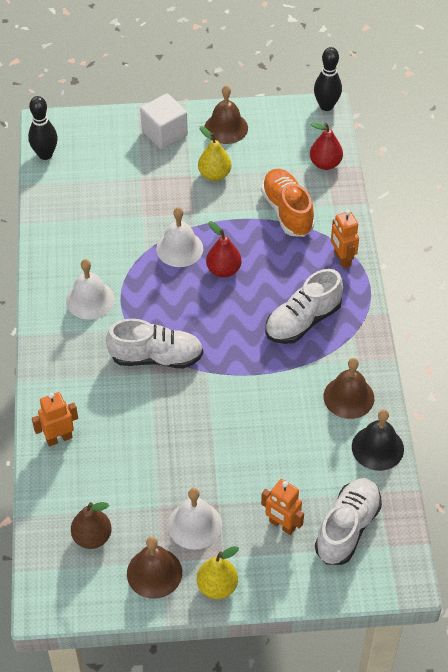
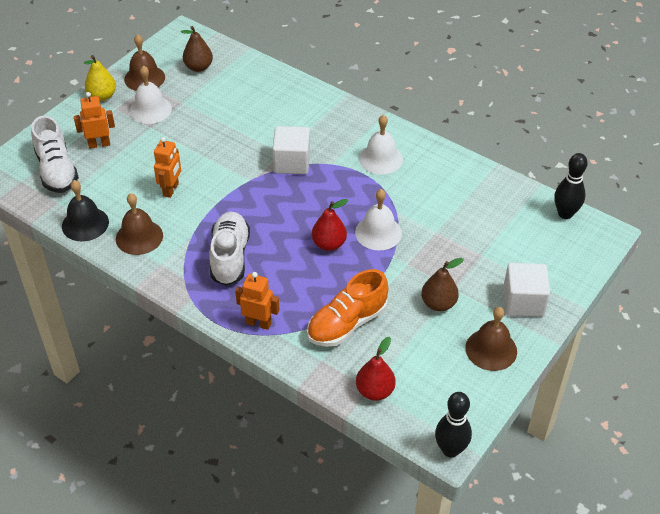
camera: 130 degrees right, 5 degrees down
(59, 438) = (283, 88): orange robot -> orange robot (171, 190)
(156, 357) = (292, 162): white shoe -> white cube
(214, 175) = (438, 303): yellow pear -> brown pear
(287, 211) = (347, 323): orange shoe -> orange shoe turned 120 degrees clockwise

